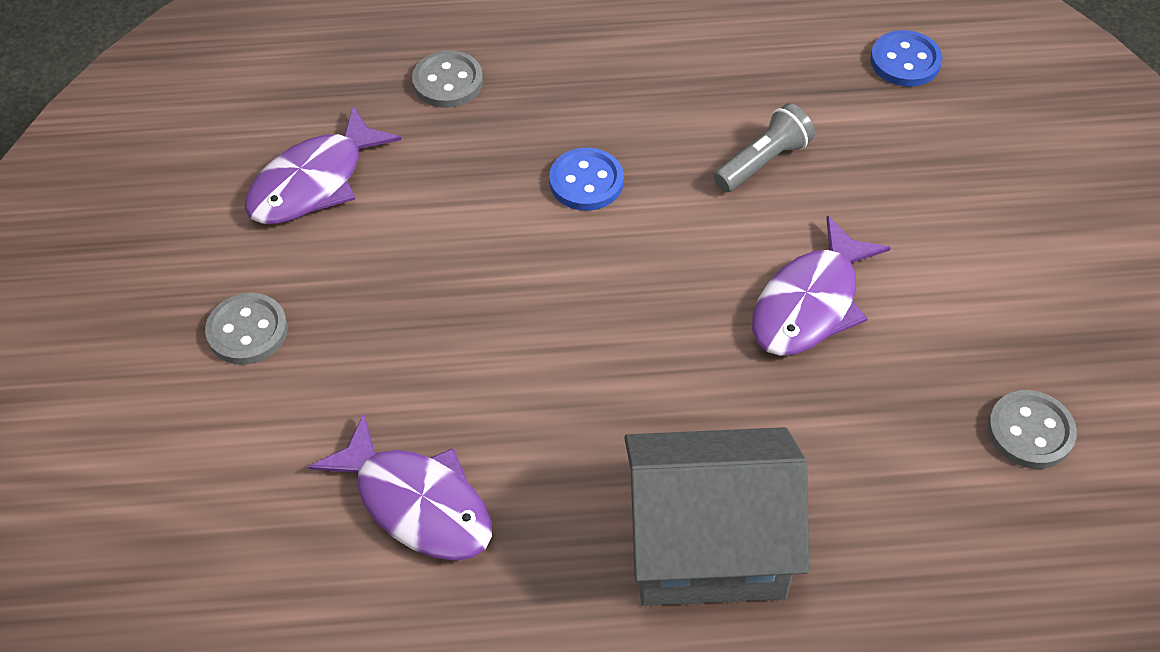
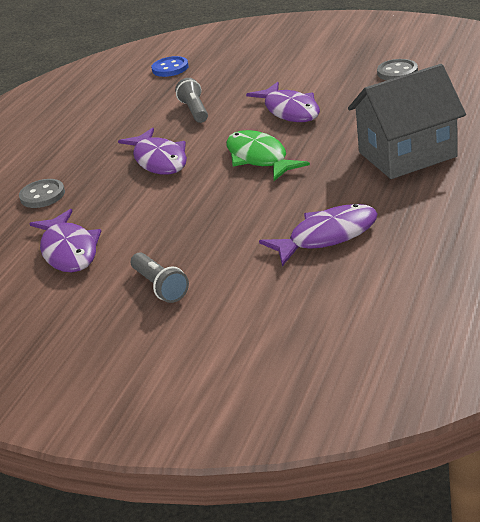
camera: 60 degrees left, 20 degrees down
(247, 331) = (160, 286): grey button -> grey flashlight
(586, 182) = (159, 160): blue button -> purple fish
(631, 319) = (259, 158): none -> green fish
(707, 545) = (407, 154): grey house -> grey house turned 45 degrees clockwise

